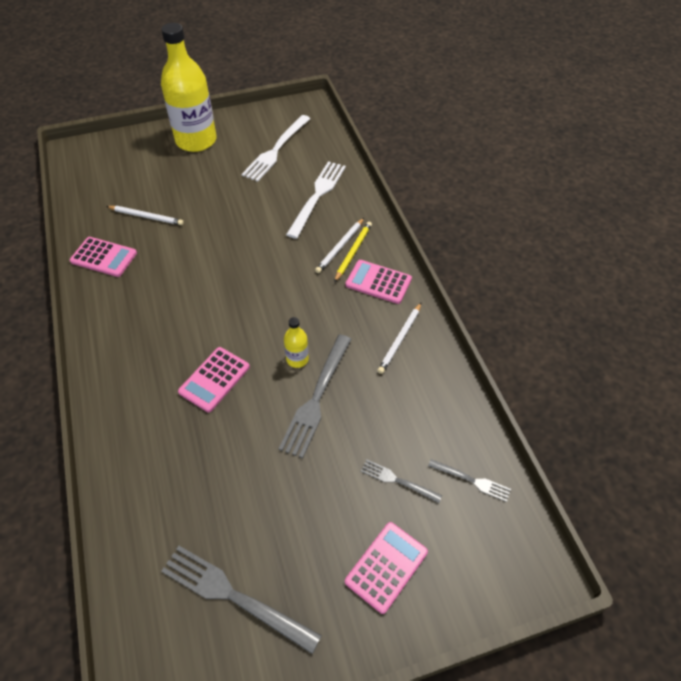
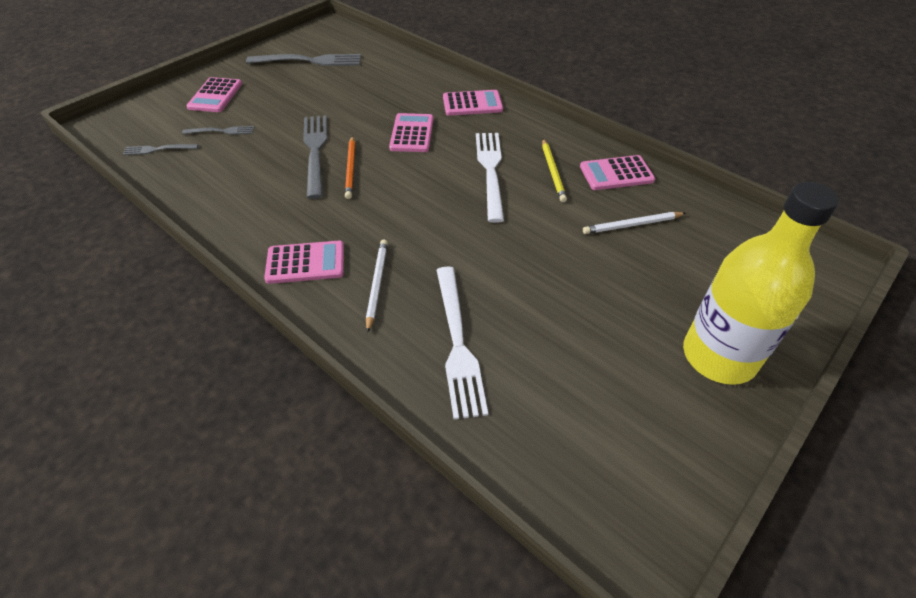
camera: 150 degrees right, 5 degrees down
(123, 395) = (472, 104): none -> pink calculator
(275, 150) = (588, 397): white fork -> white fork (490, 170)
(297, 359) = (351, 169): yellow bottle -> orange pencil
(353, 252) = (356, 285): yellow pencil -> yellow pencil (553, 172)
(400, 339) = (255, 218): white pencil -> none

